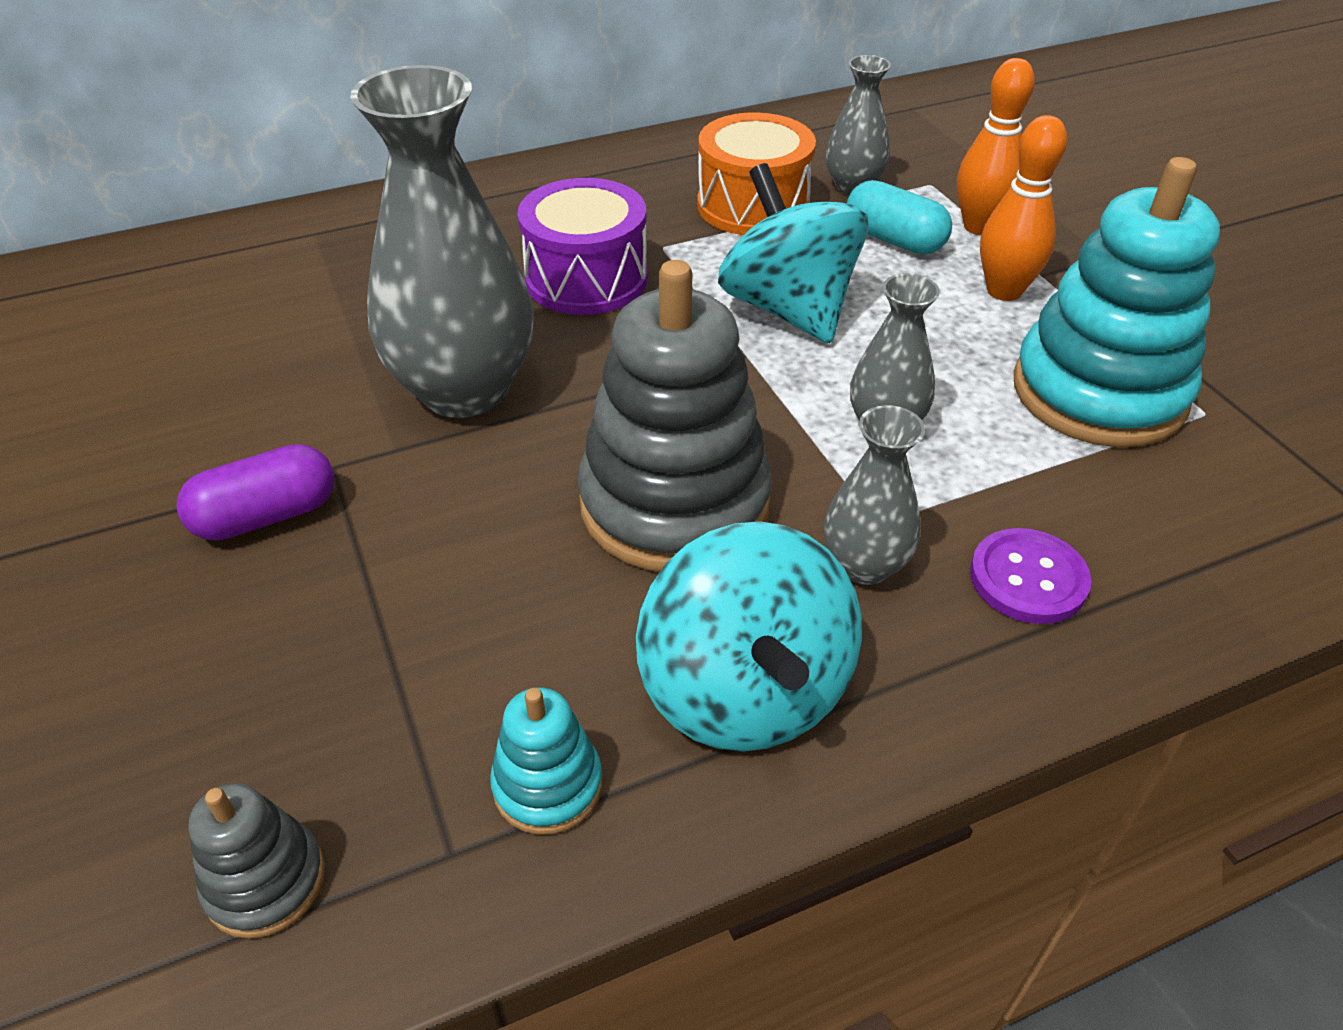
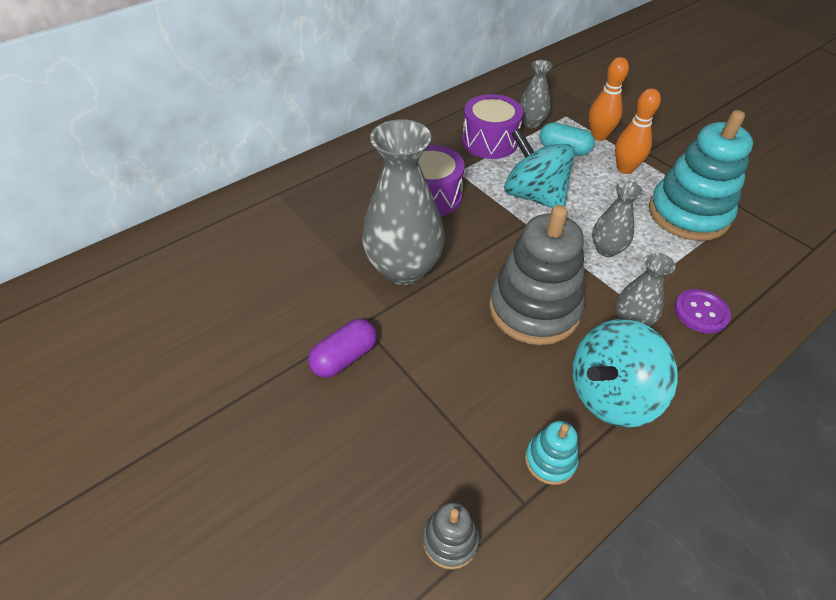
camera: 15 degrees left, 5 degrees up
(745, 691) = (611, 394): turquoise spinning top -> turquoise spinning top turned 90 degrees clockwise
(753, 206) = (490, 141): orange drum -> purple drum

